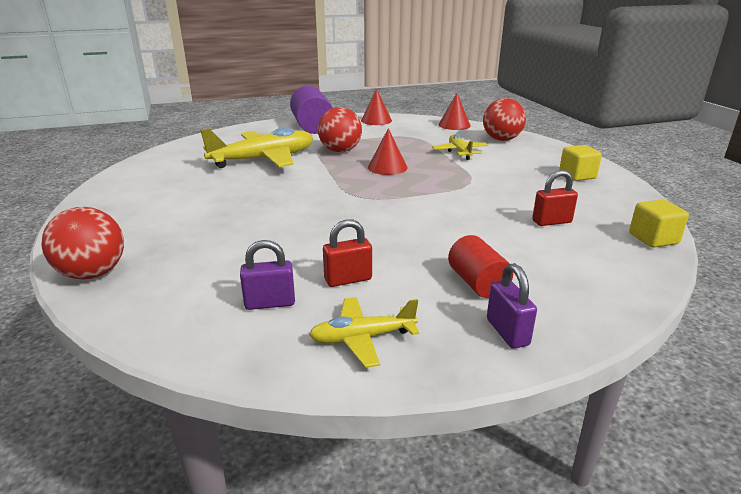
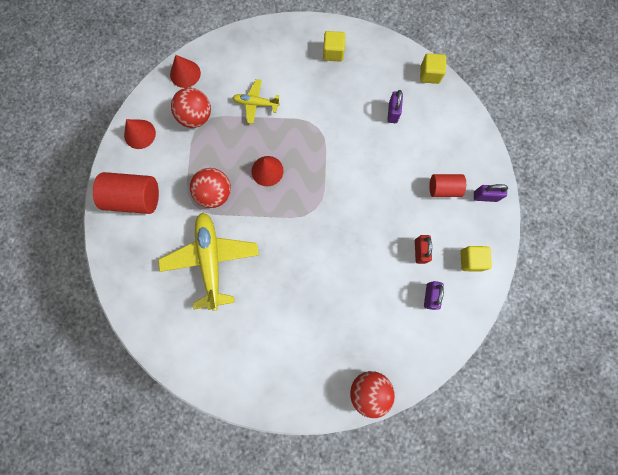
camera: 70 degrees left, 50 degrees up
(312, 127) = (134, 198): purple cylinder -> red cylinder
(362, 338) = (471, 260): yellow plane -> yellow cube
(501, 139) = (240, 57): red ball -> red ball (196, 117)
(551, 222) = (392, 112): red padlock -> purple padlock

